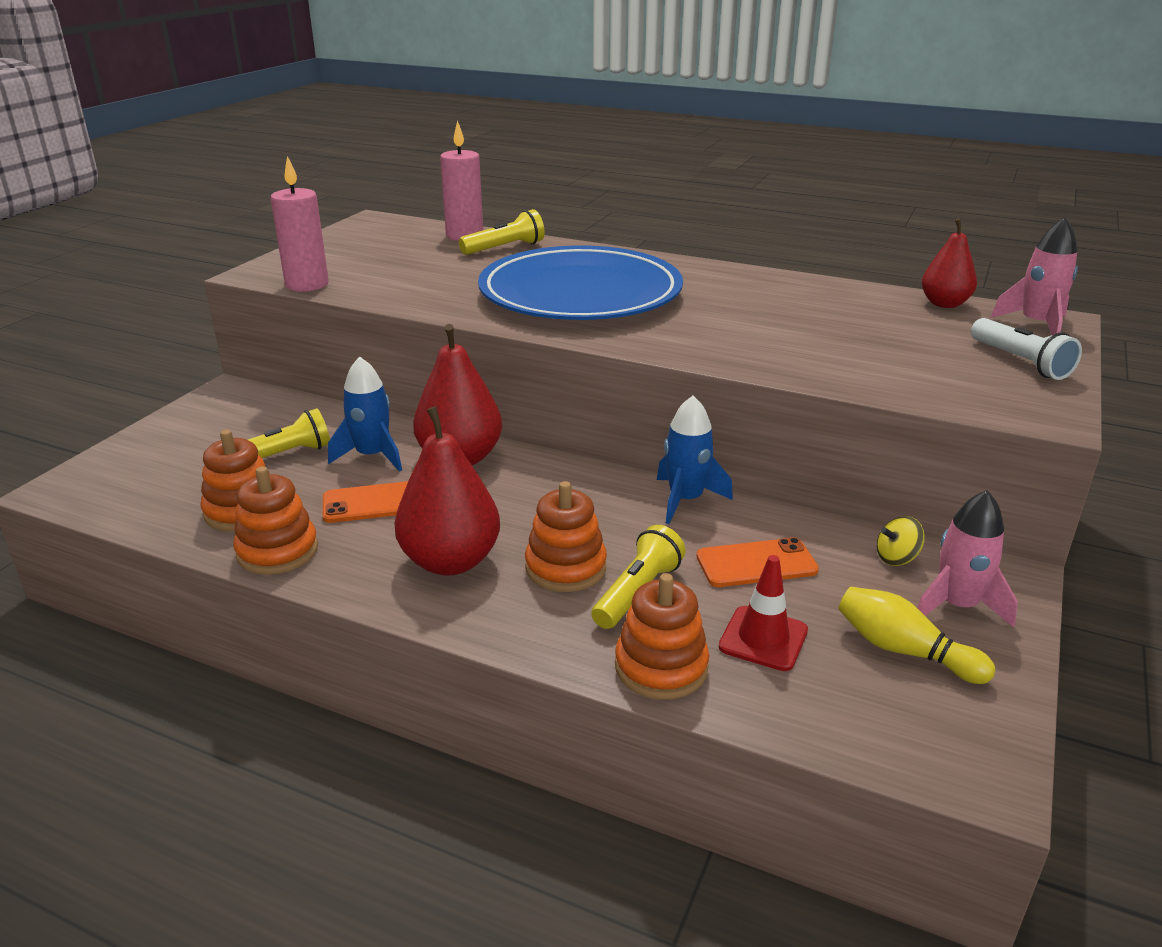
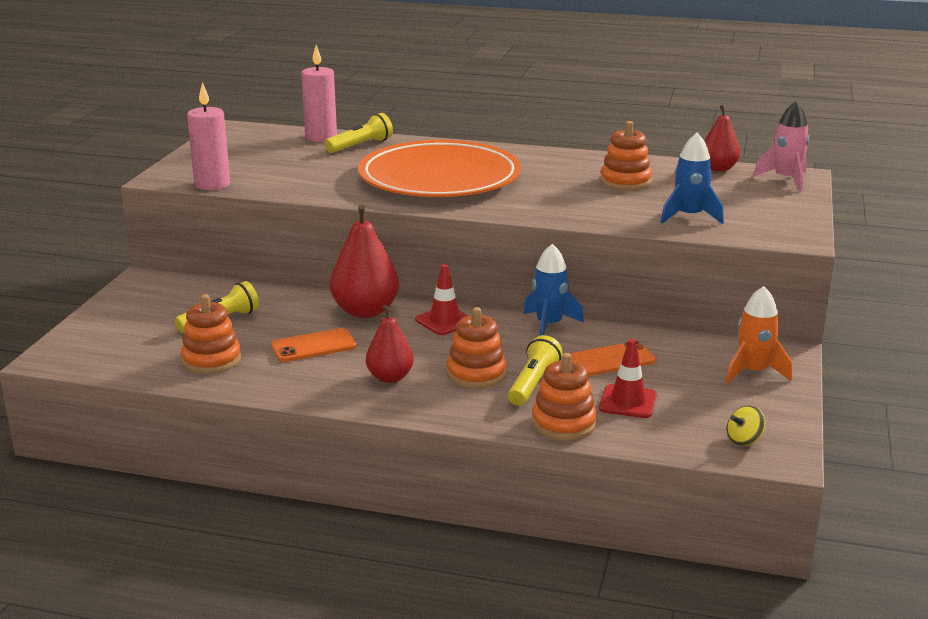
camera: 10 degrees left, 5 degrees down
(277, 551) = (255, 383): orange stacking toy -> orange stacking toy (625, 182)
(372, 456) = (294, 315): blue rocket -> blue rocket (689, 216)
(450, 561) = (390, 377): red pear -> red pear, size x0.62
(553, 481) = (444, 321): none -> red traffic cone
(580, 293) = (439, 178): blue plate -> orange plate
(896, 558) = (708, 348): yellow spinning top -> yellow spinning top (744, 440)
(904, 651) = (722, 400): yellow bowling pin -> none
(957, 606) = (753, 372): pink rocket -> orange rocket
(1020, 362) = (777, 206): white flashlight -> none

